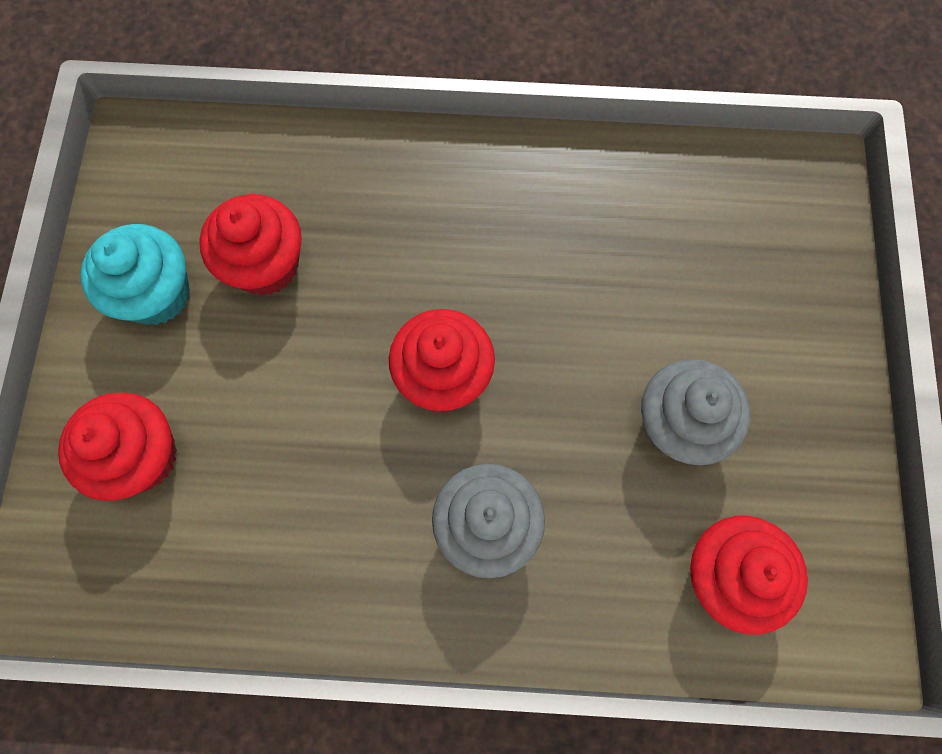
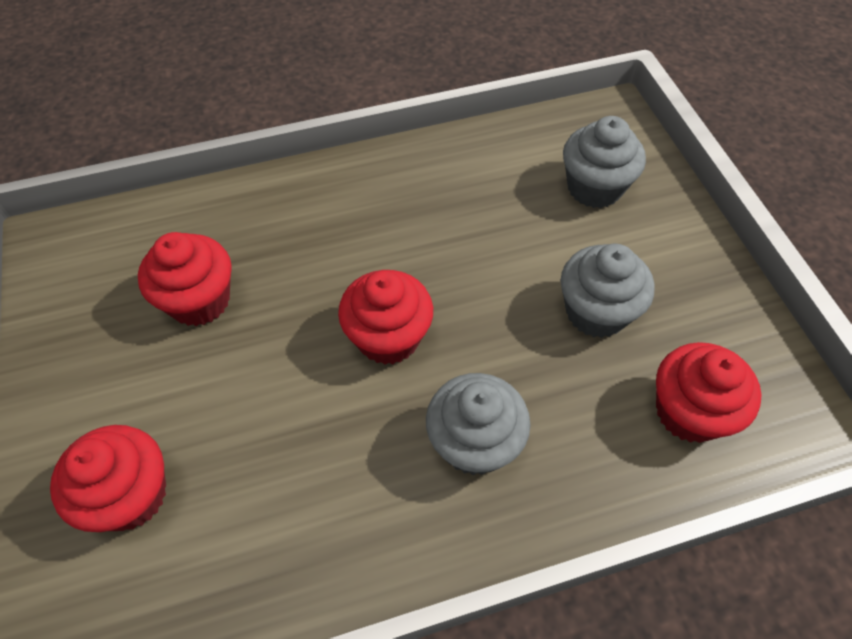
camera: 20 degrees left, 15 degrees down
(156, 294) = (104, 353): turquoise cupcake -> none
(748, 268) = (594, 187): none -> grey cupcake

